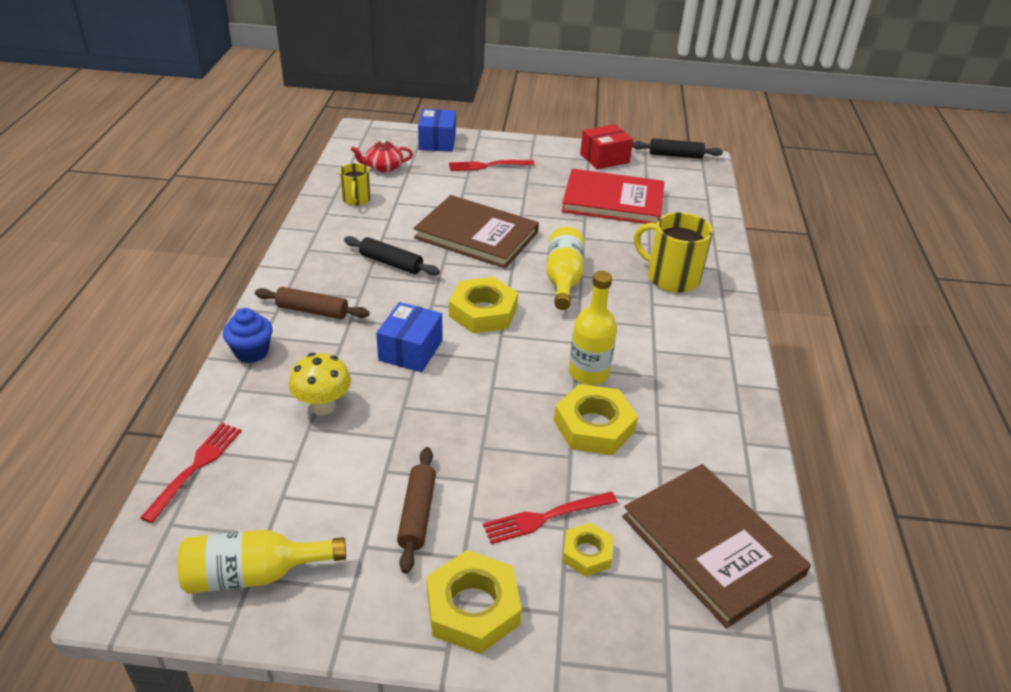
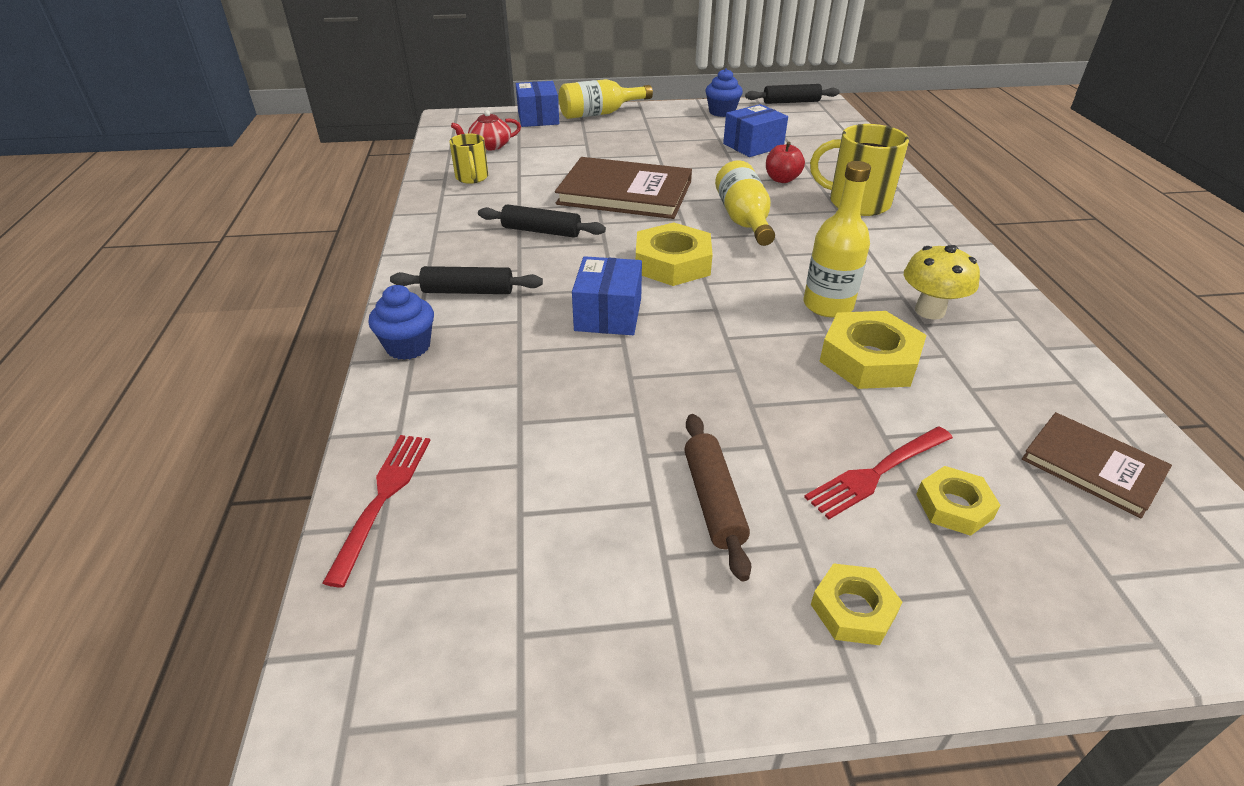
camera: 10 degrees left, 0 degrees up
(253, 574) = (523, 630): yellow bottle -> yellow bottle (599, 114)
(312, 311) = (468, 291): brown rolling pin -> black rolling pin
(323, 406) = (527, 393): yellow mushroom -> yellow mushroom (929, 311)
(473, 608) = (853, 609): yellow nut -> yellow nut, size x0.58
(488, 166) = (603, 132): red fork -> none
(604, 158) = (722, 112): red box -> blue cupcake
(613, 201) = (753, 145): red book -> blue box
(619, 242) = (782, 179): none -> red apple
(712, 545) = (1092, 466): brown book -> brown book, size x0.56

